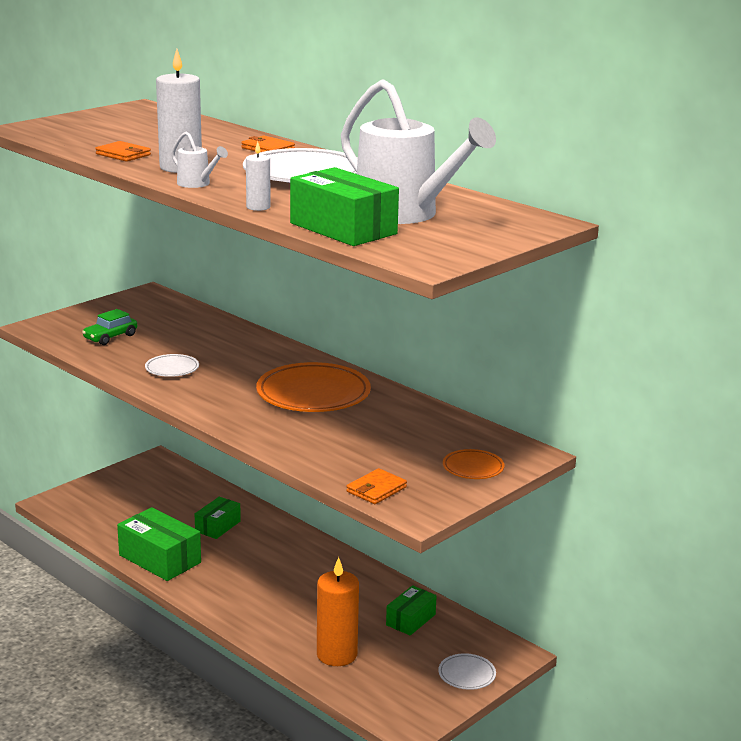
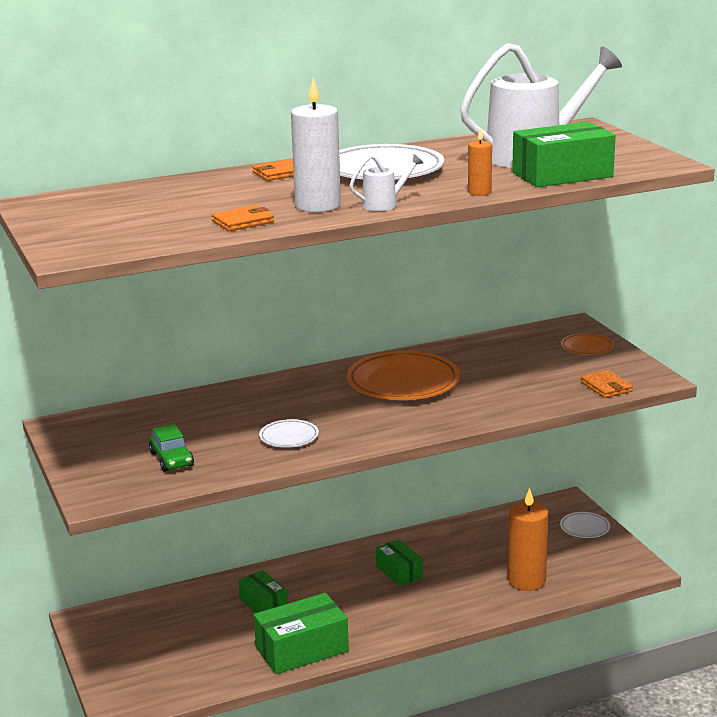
camera: 65 degrees left, 0 degrees up
(258, 207) = (479, 192): white candle -> orange candle
(410, 620) = (493, 535): green box -> green box (399, 572)

